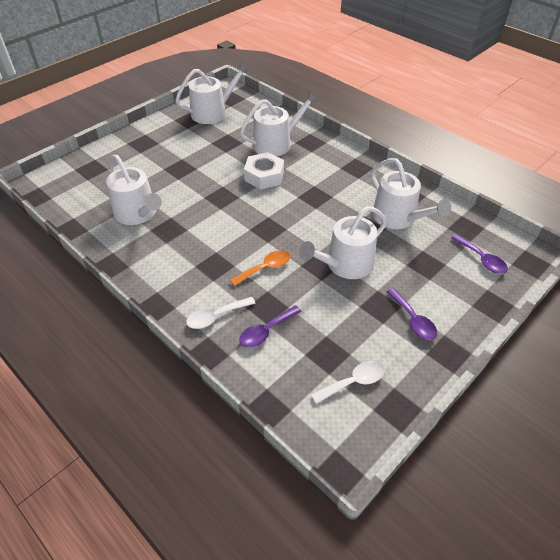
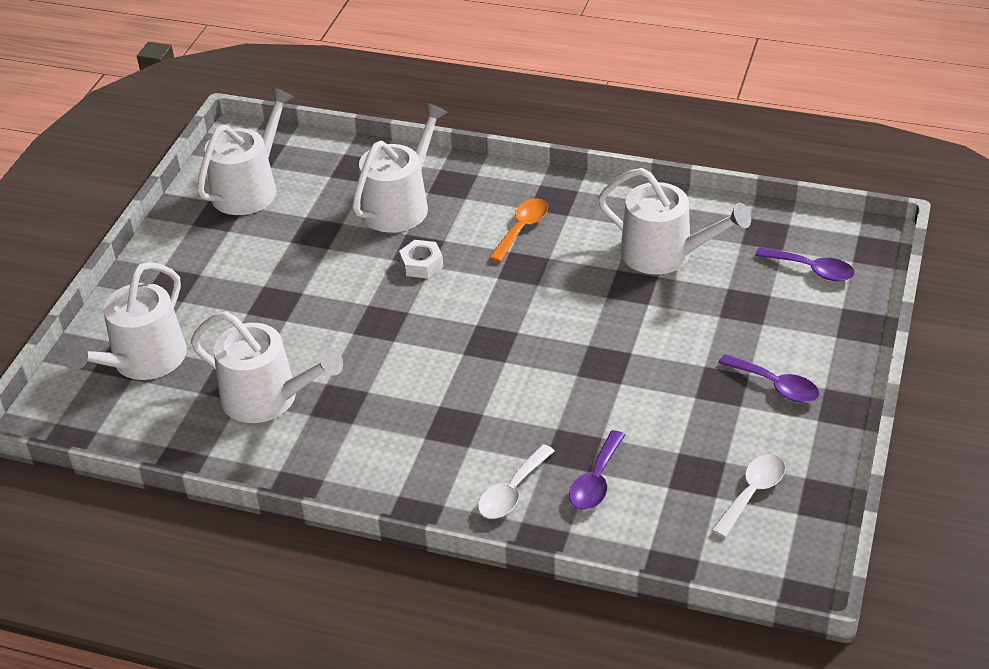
camera: 25 degrees left, 5 degrees down
(264, 176) = (421, 264): white nut -> white nut, size x0.61
(265, 268) = (530, 399): orange spoon -> orange spoon (522, 229)
(345, 265) = (637, 349): white watering can -> white watering can (143, 361)

